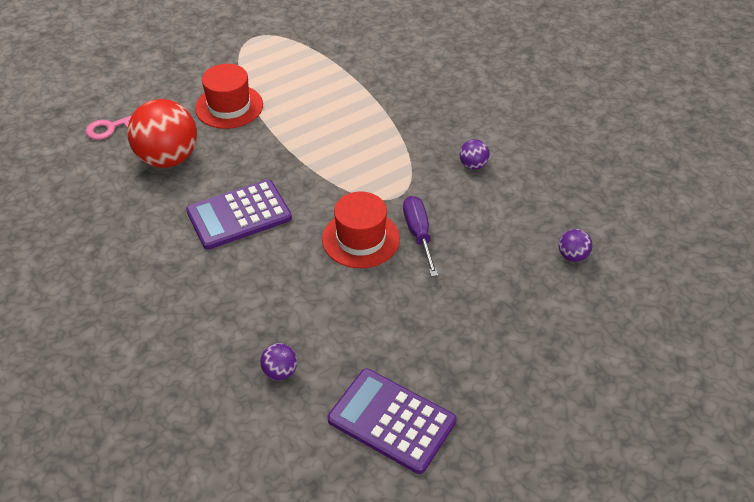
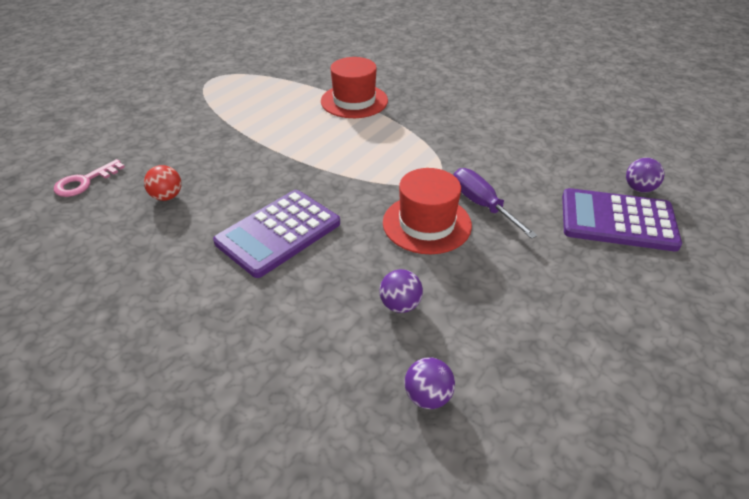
camera: 20 degrees left, 5 degrees down
(168, 158) = (167, 196): red ball -> red ball, size x0.45
(229, 106) = (215, 137): red hat -> red hat (354, 101)
(391, 421) = (600, 414): purple calculator -> purple calculator (617, 221)
(473, 165) = (489, 136): purple ball -> purple ball (400, 305)

